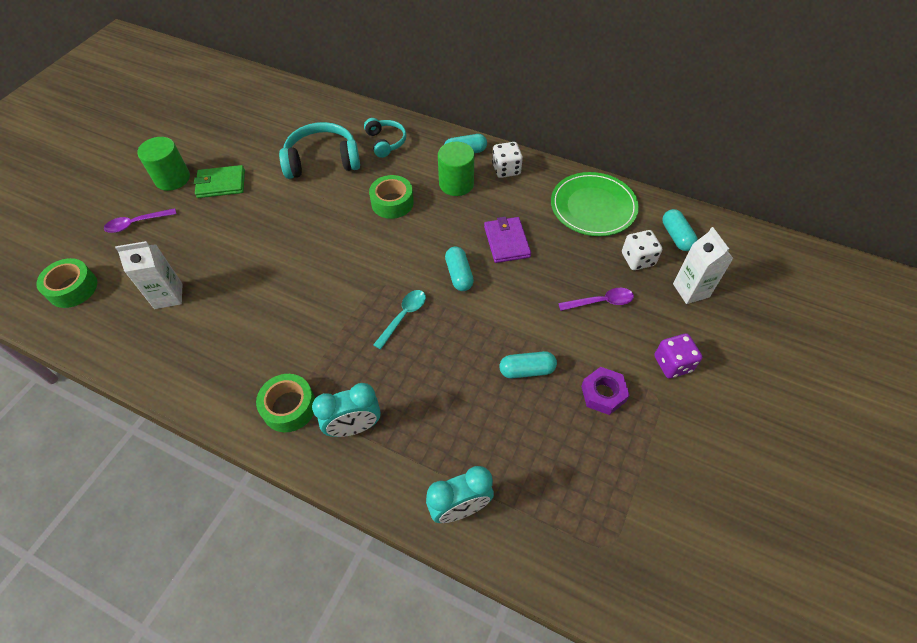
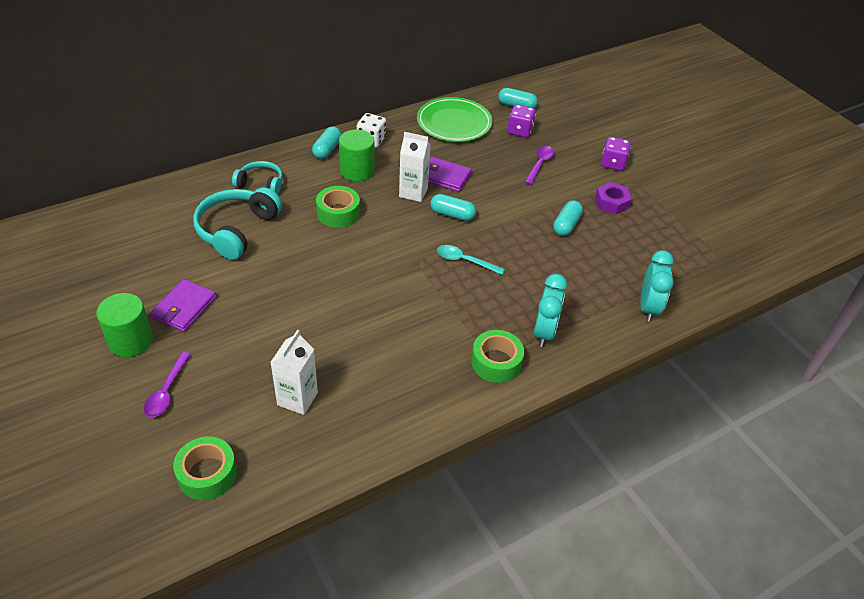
camera: 60 degrees left, 10 degrees down
(221, 184) = (184, 307): green wallet -> purple wallet
(403, 316) = (465, 261): turquoise spoon -> turquoise spoon turned 45 degrees counterclockwise
(638, 259) = (519, 131): white dice -> purple dice
(691, 290) = (565, 125): white carton -> white carton (413, 192)

